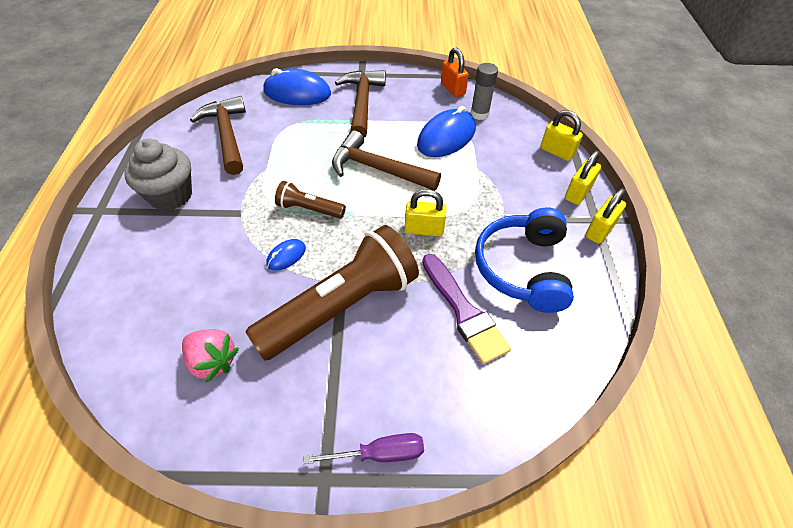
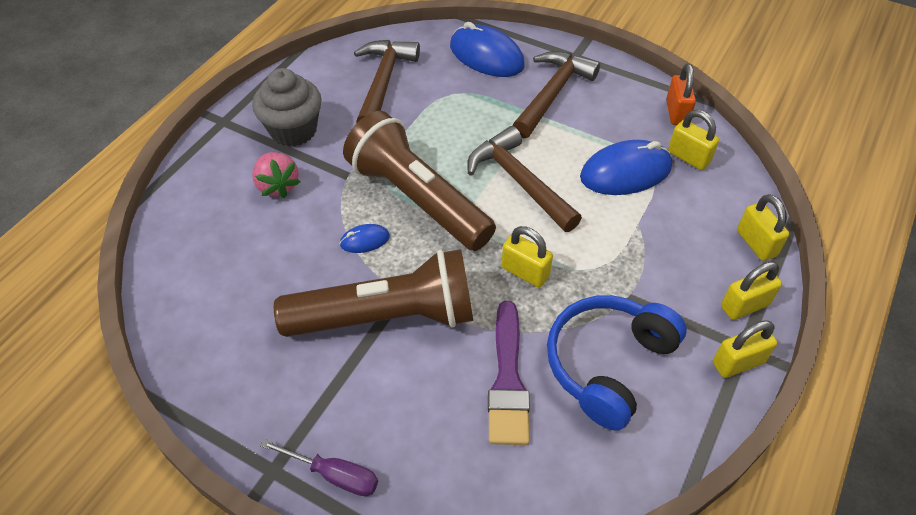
camera: 30 degrees right, 0 degrees up
(213, 361) = (240, 314): pink strawberry -> pink strawberry (277, 186)
(309, 209) = (417, 199): brown flashlight -> brown flashlight, size x2.13
(479, 114) = (688, 157): grey glue stick -> yellow padlock

